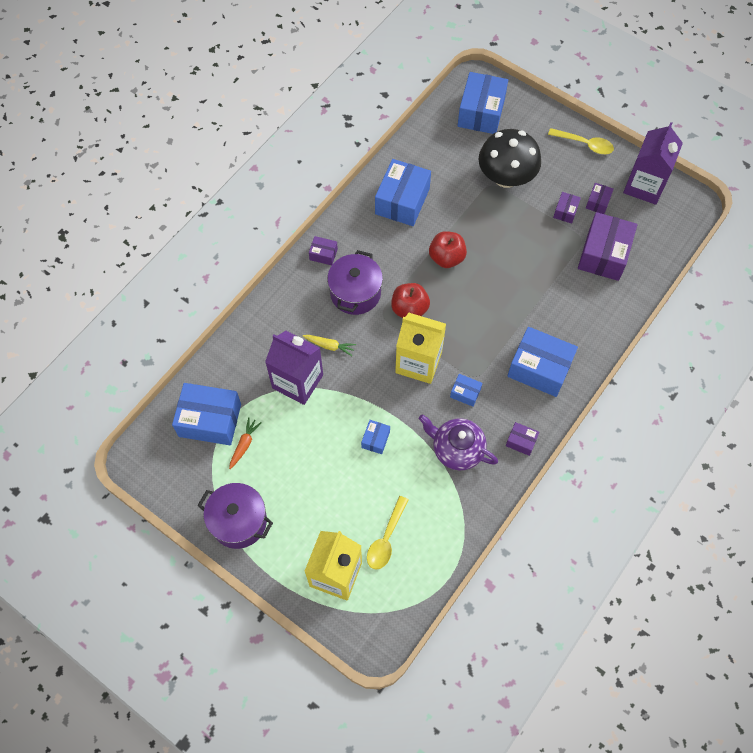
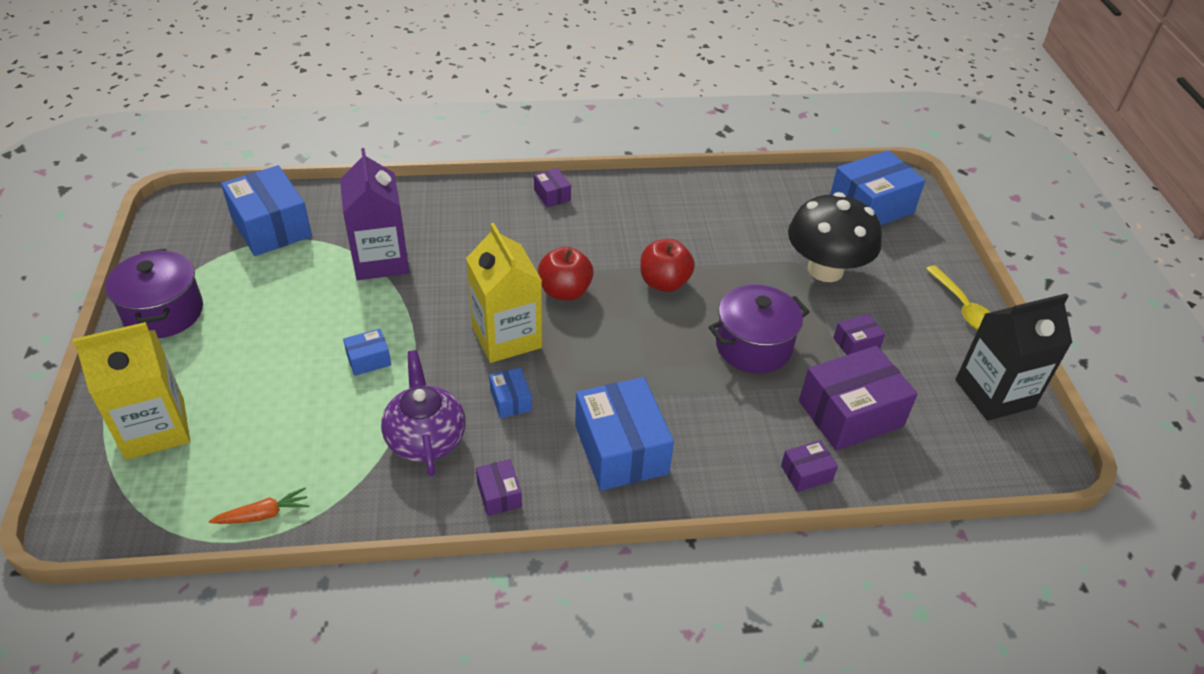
camera: 45 degrees right, 20 degrees down
(244, 444) = (264, 265): orange carrot -> orange carrot (263, 514)
(329, 346) = (449, 259): yellow carrot -> none
(355, 293) = (535, 241): purple pot -> purple pot (753, 346)
(386, 539) = (241, 446): yellow spoon -> none
(402, 201) = (686, 212): blue box -> none
(598, 202) = (909, 365): purple box -> purple box (806, 473)
(644, 186) = (994, 393): purple carton -> black carton

